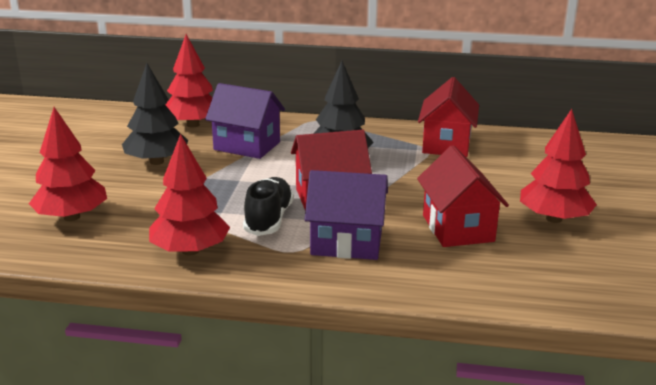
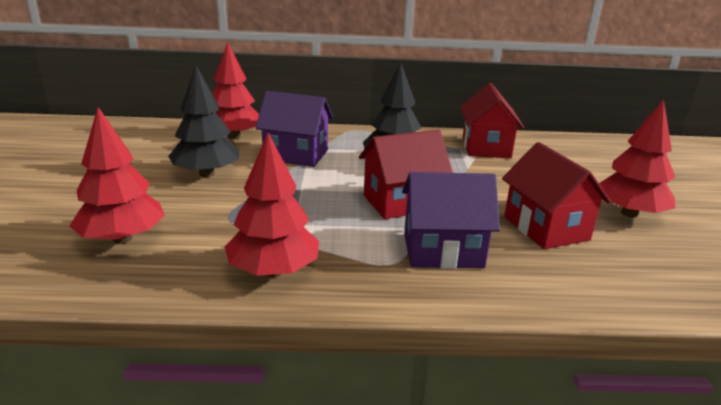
camera: 10 degrees left, 0 degrees up
(269, 219) = (348, 229): black shoe -> none

